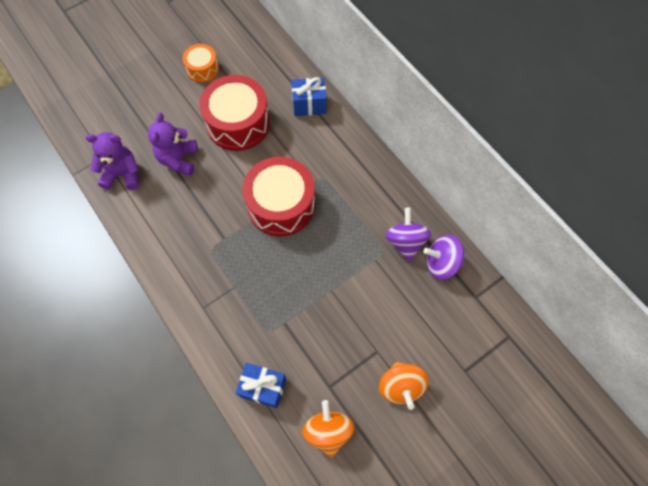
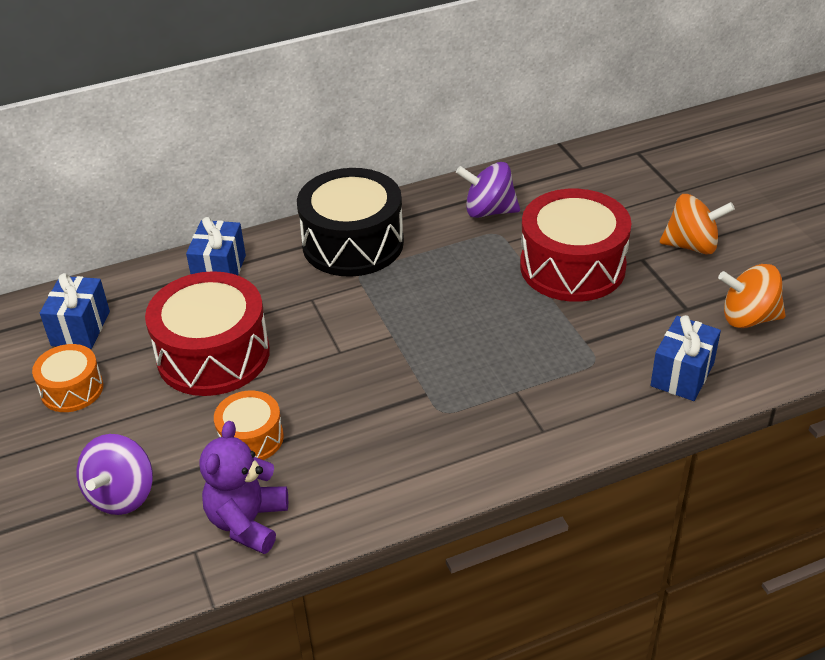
camera: 75 degrees left, 25 degrees down
(179, 159) = (251, 438): purple teddy bear -> orange drum
(248, 56) = (80, 328): none -> blue gift
(281, 205) = (389, 322): red drum -> red drum (572, 266)
(351, 168) = (353, 243): none -> black drum
(441, 263) = (528, 186): purple spinning top -> purple spinning top (122, 495)

